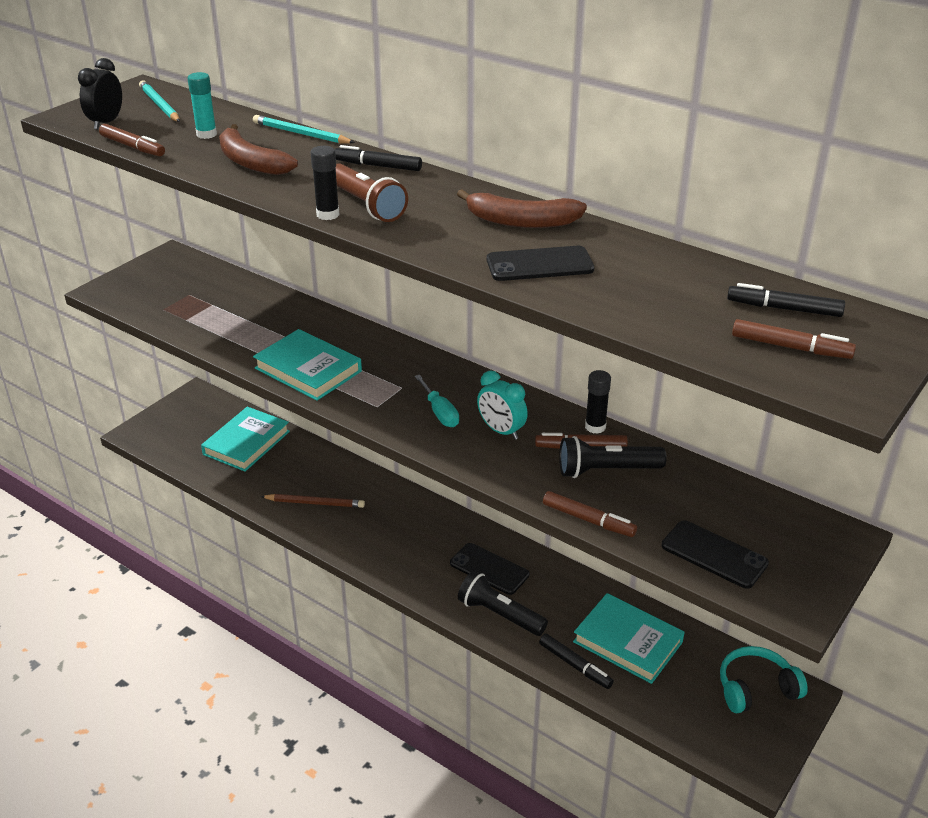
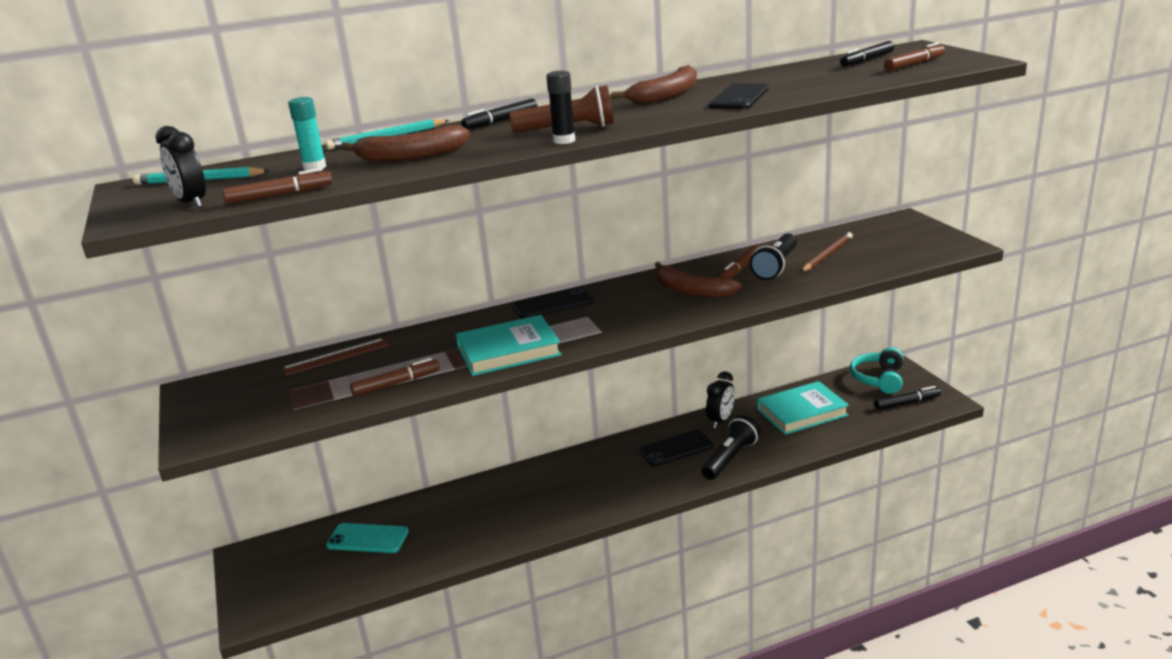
camera: 55 degrees left, 10 degrees down
(246, 443) = (367, 539): turquoise book -> turquoise phone
(250, 291) = (336, 356): none -> brown ruler
(315, 503) = (503, 518): brown pencil -> brown pencil (827, 255)
(440, 412) = (640, 308): turquoise screwdriver -> none
(499, 614) = (730, 458): black flashlight -> black flashlight turned 150 degrees clockwise
(501, 431) = (691, 291): turquoise clock -> brown banana
(562, 583) = (720, 421): none -> black clock
(575, 665) = (808, 441): black marker -> black marker (907, 403)
(588, 520) = (825, 284): brown marker -> brown marker (396, 383)
(595, 427) = (722, 259): black glue stick -> none
(714, 554) = (893, 255): black phone -> black phone (552, 304)

